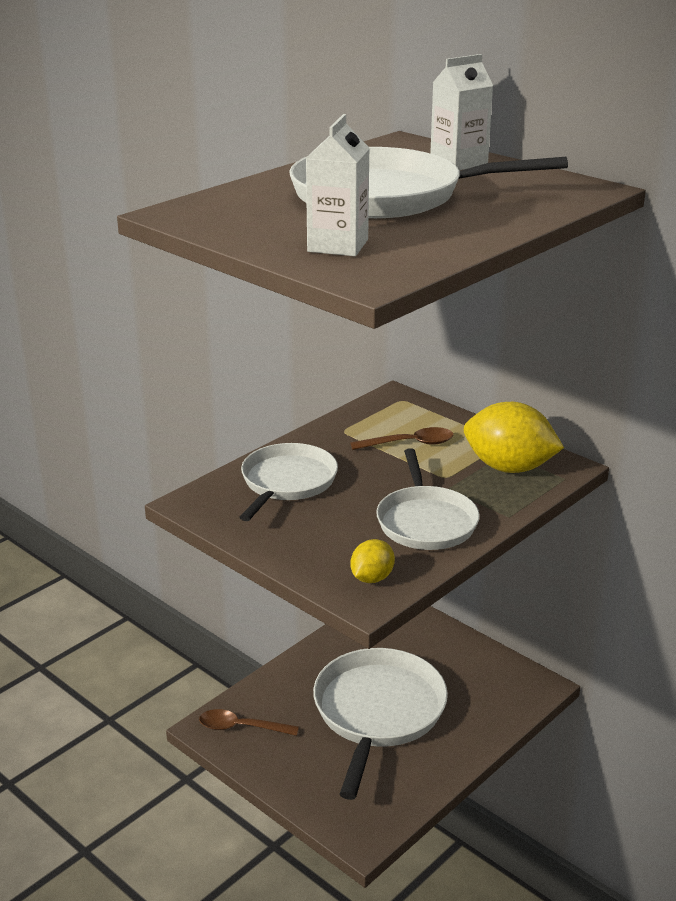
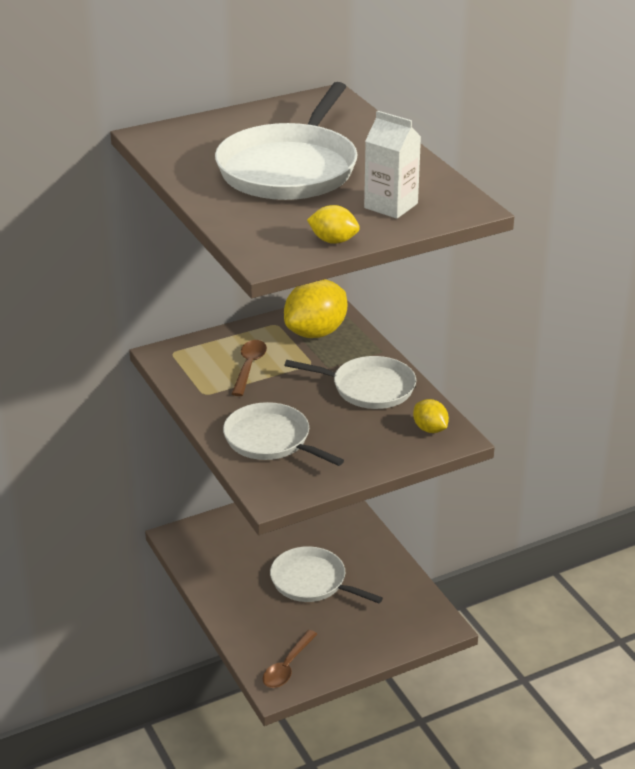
camera: 70 degrees left, 5 degrees up
(230, 232) = (333, 241): none -> yellow lemon
(378, 712) = (312, 581): white pan -> white pan, size x0.65
(458, 163) = (229, 127): white carton -> none

